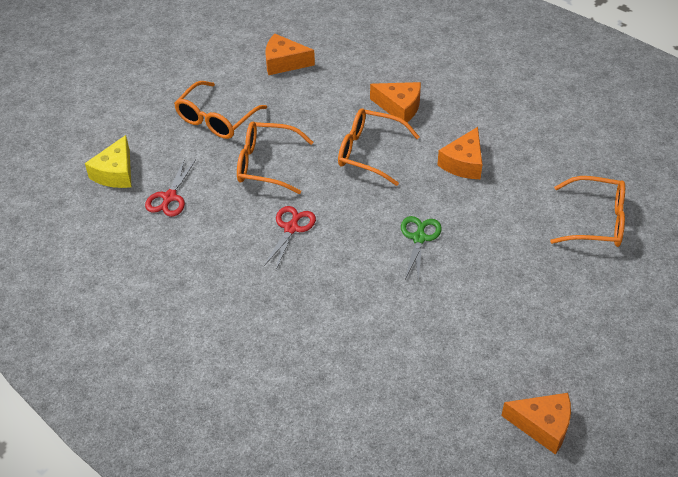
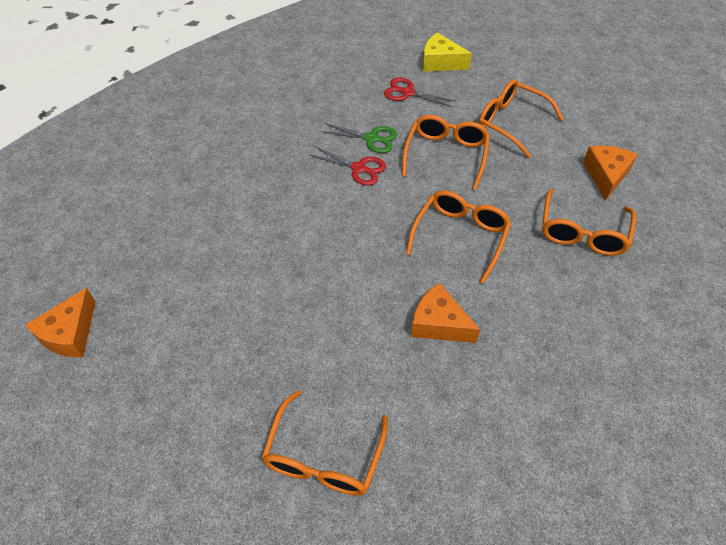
camera: 95 degrees right, 5 degrees up
(353, 80) = (582, 233): none -> orange glasses
(399, 107) = (536, 272): orange cheese -> none
(419, 238) = (328, 265): green scissors -> green scissors (371, 138)

